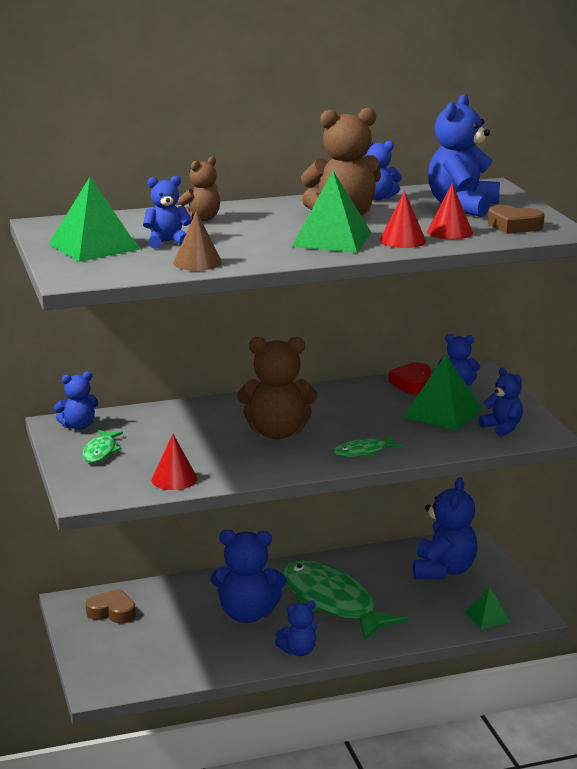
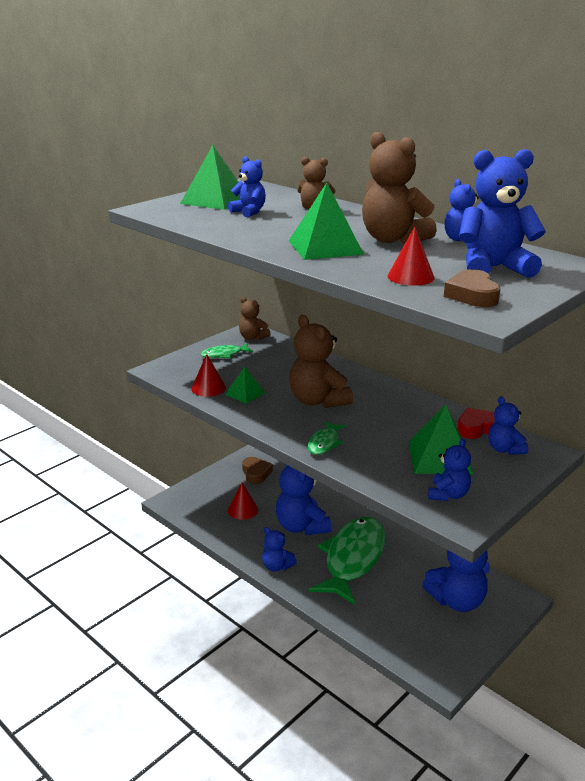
camera: 60 degrees right, 5 degrees up
(78, 426) = (252, 337): blue teddy bear -> brown teddy bear
(197, 262) = (215, 226): brown cone -> none
(363, 452) = (324, 443): green fish -> green fish turned 105 degrees counterclockwise
(402, 240) = (359, 267): red cone -> red cone (243, 510)
(487, 617) = (413, 651): green pyramid -> green pyramid (245, 393)

